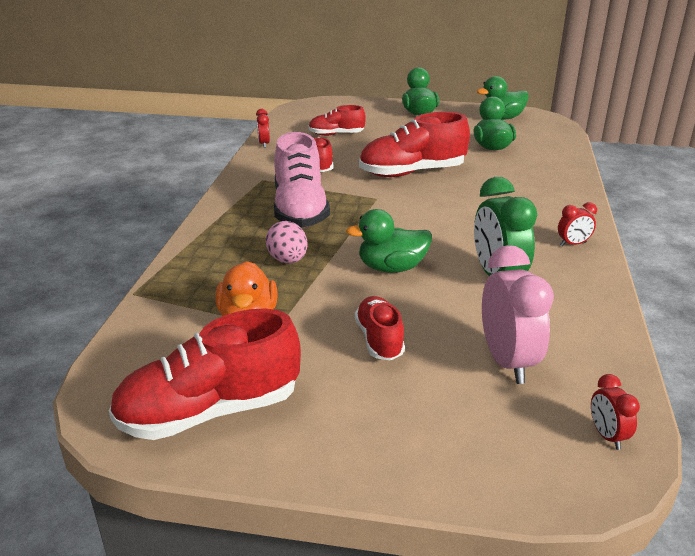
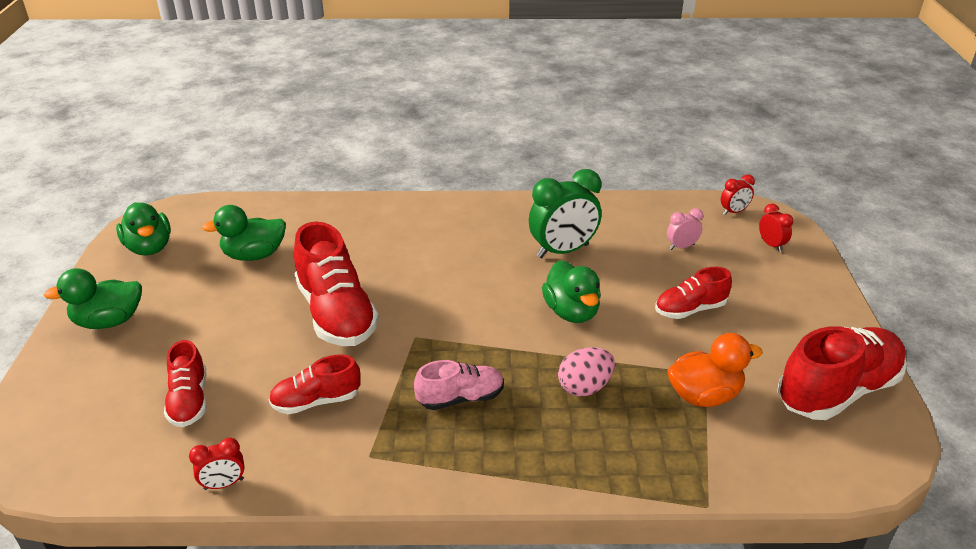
camera: 100 degrees left, 5 degrees up
(209, 411) = (837, 391): red shoe -> red shoe turned 90 degrees counterclockwise
(300, 210) = (461, 398): pink shoe -> pink shoe, size x0.57
(507, 362) = (681, 247): pink clock -> pink clock, size x0.49
(573, 244) = (490, 211): red clock -> red clock (771, 245)

